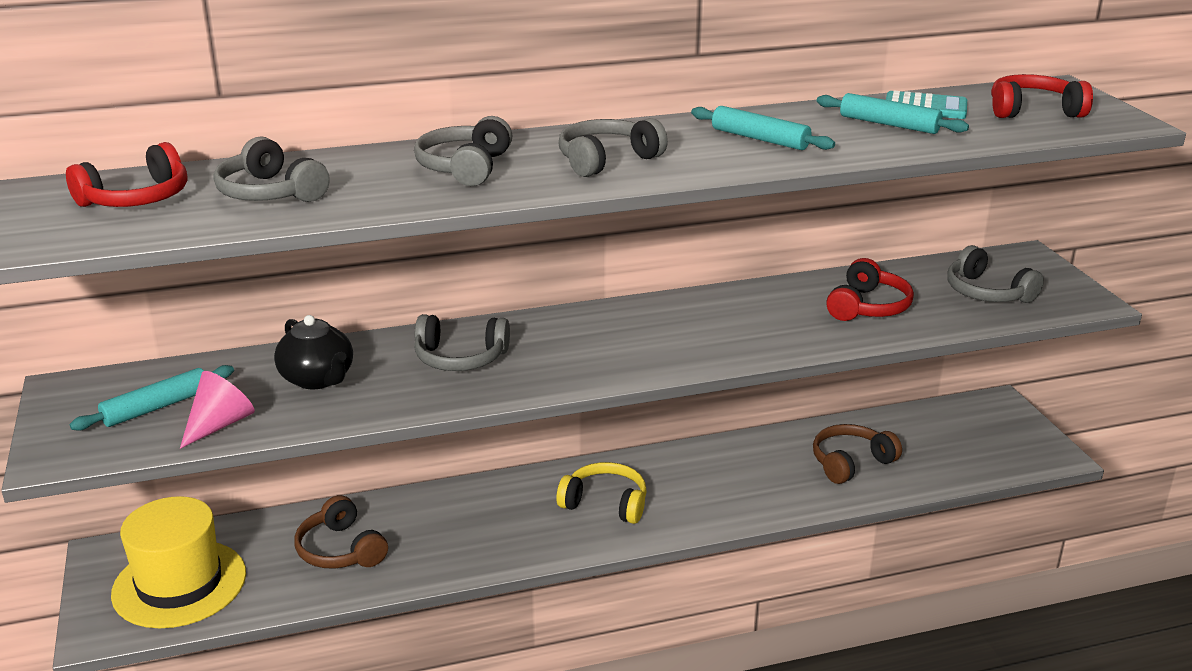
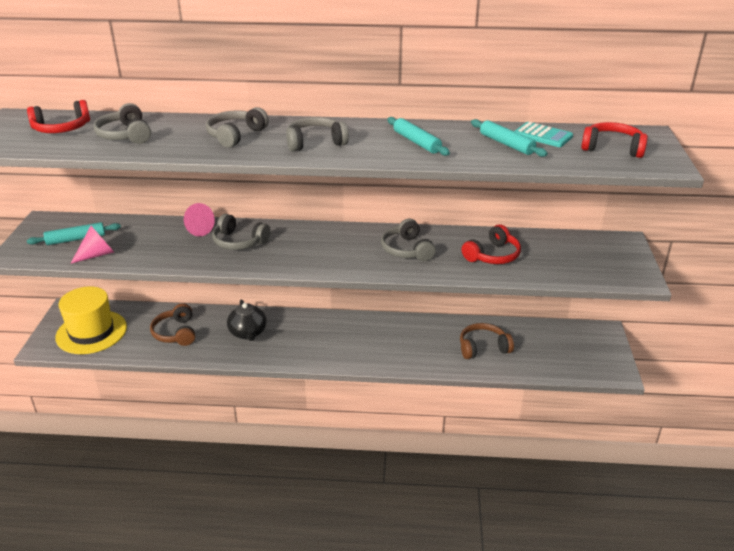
camera: 20 degrees right, 5 degrees up
(318, 379) = (160, 239): black teapot -> black teapot (248, 333)
(369, 352) = (196, 229): none -> pink cone
(605, 503) = (326, 339): yellow headphones -> none
(986, 292) = (576, 260): grey headphones -> grey headphones (406, 250)

